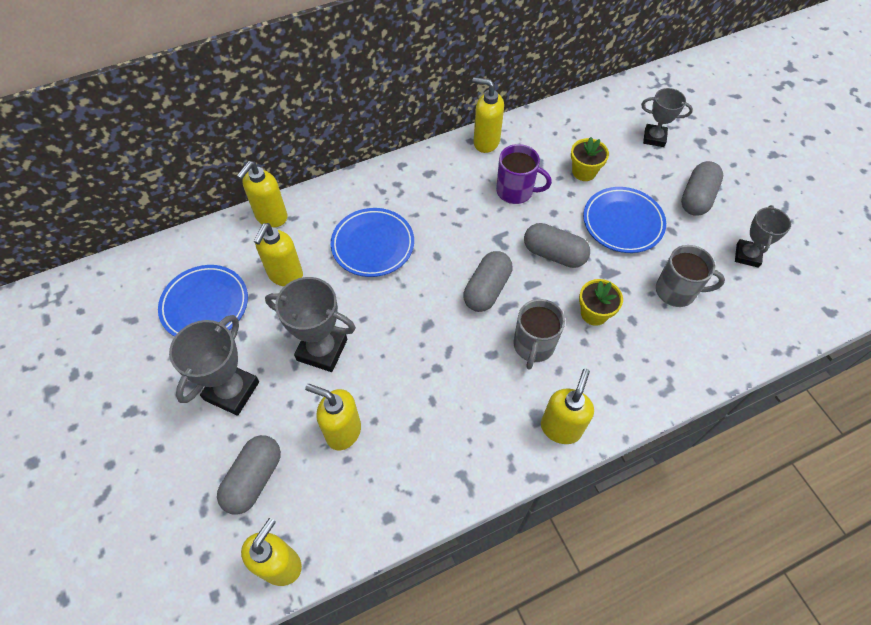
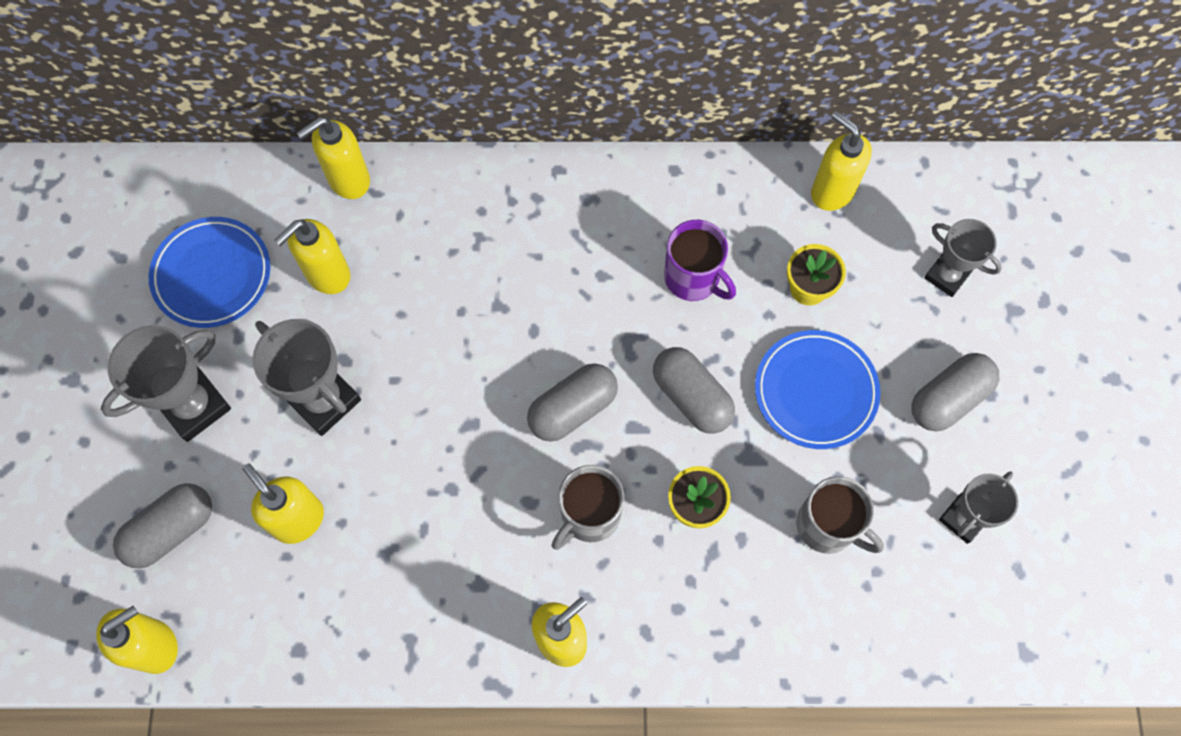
camera: 25 degrees right, 10 degrees up
(373, 245) = (458, 279): blue plate -> none
(486, 142) = (695, 181): yellow soap dispenser -> yellow soap dispenser (832, 191)

